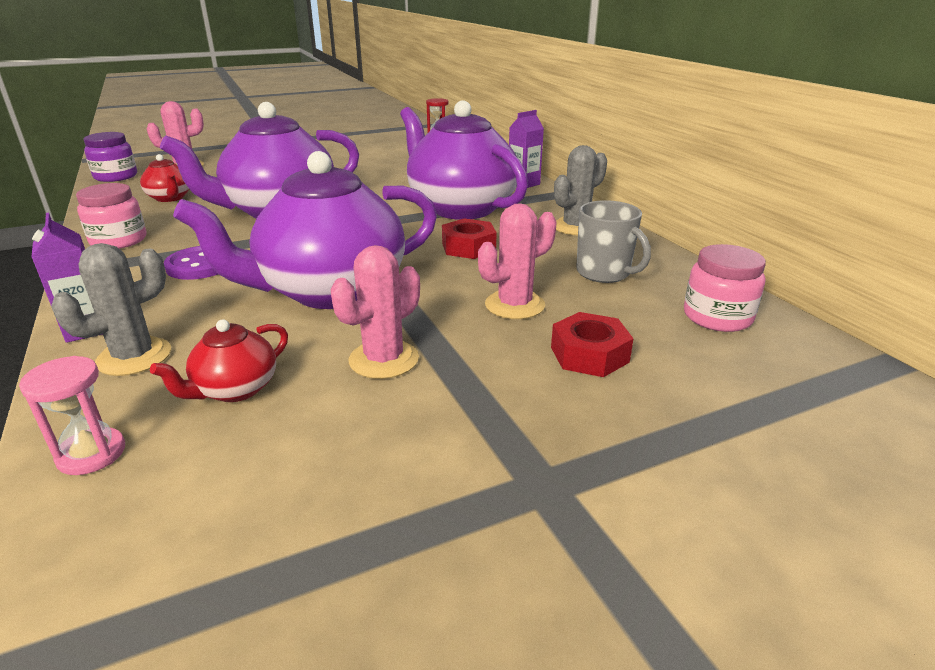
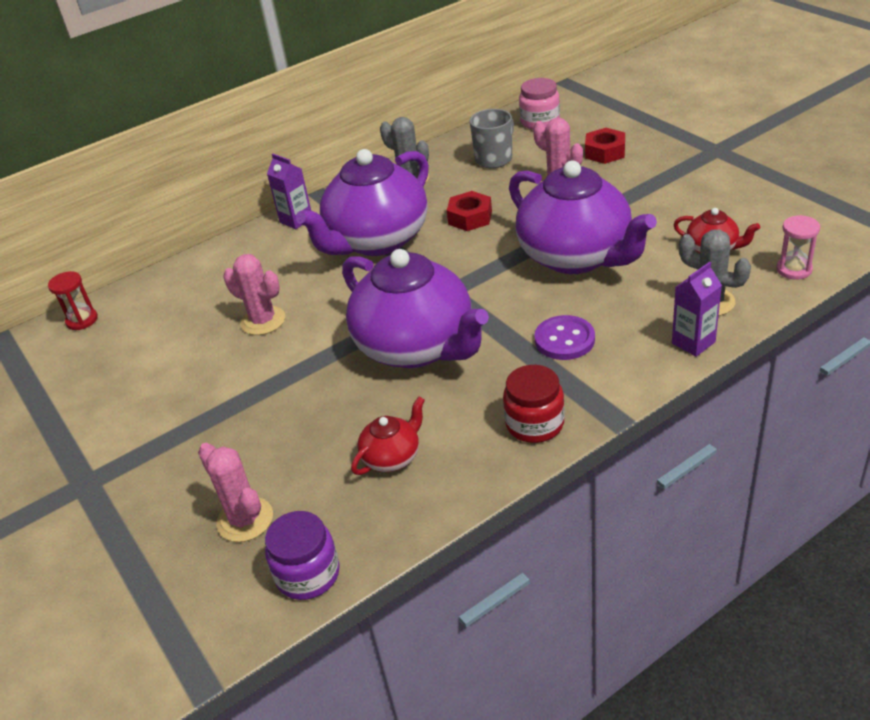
camera: 95 degrees left, 10 degrees up
(119, 241) = (535, 424): pink jar -> red jar
(384, 360) = (650, 210): pink cactus -> pink cactus (263, 321)

